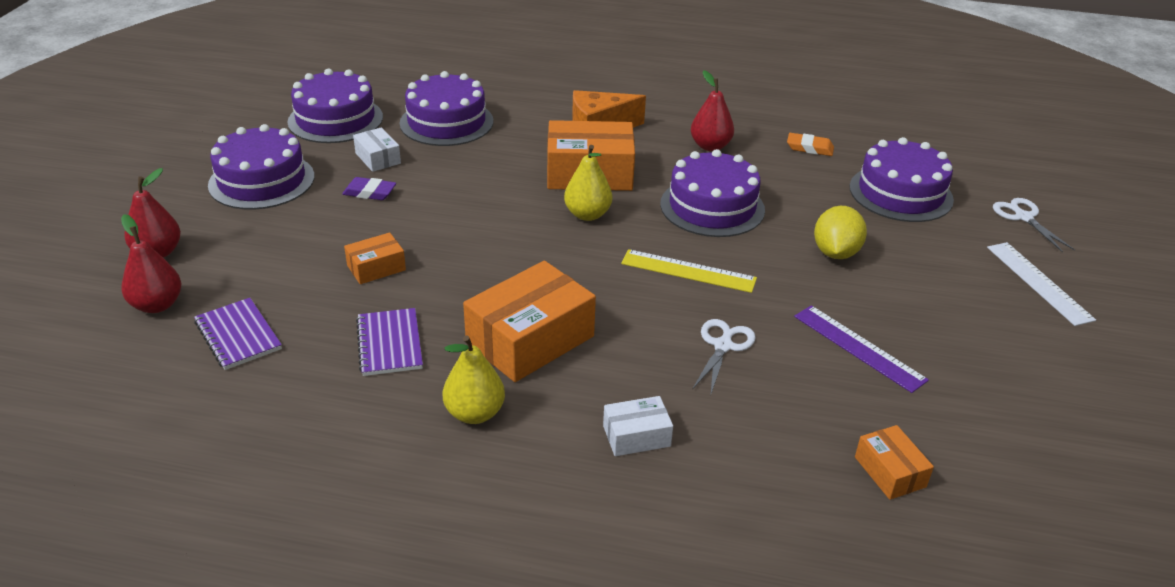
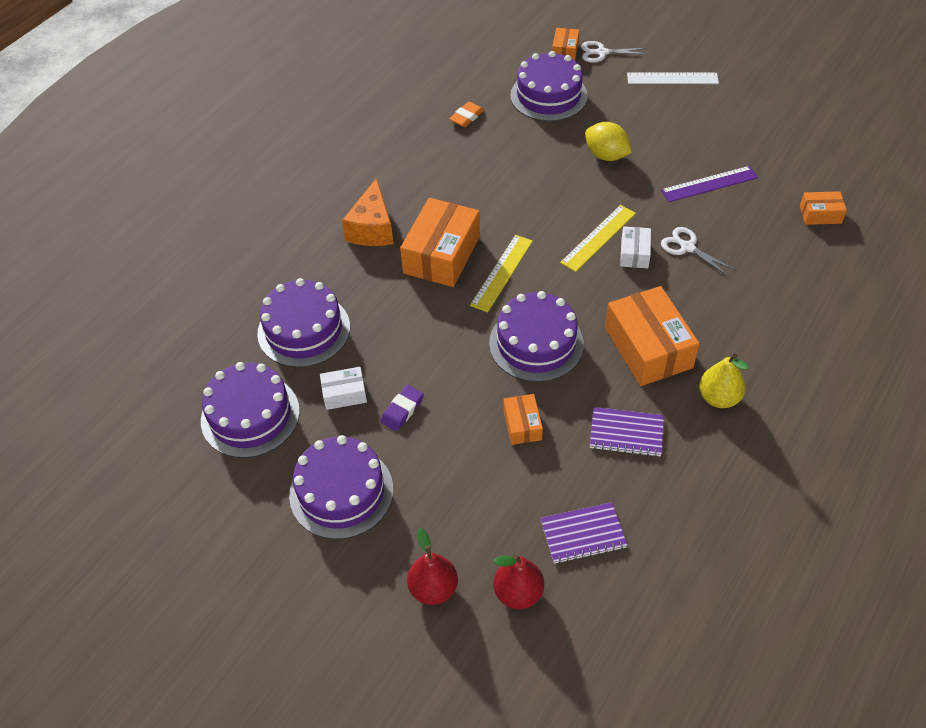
camera: 65 degrees left, 15 degrees up
(587, 214) = (502, 272): yellow pear -> yellow ruler
(636, 436) = (762, 318): white box -> white box (634, 253)
(710, 146) = (436, 170): red pear -> none
(712, 207) = (522, 198): purple cake -> purple cake (536, 343)
(994, 190) = (565, 51): none -> orange box

